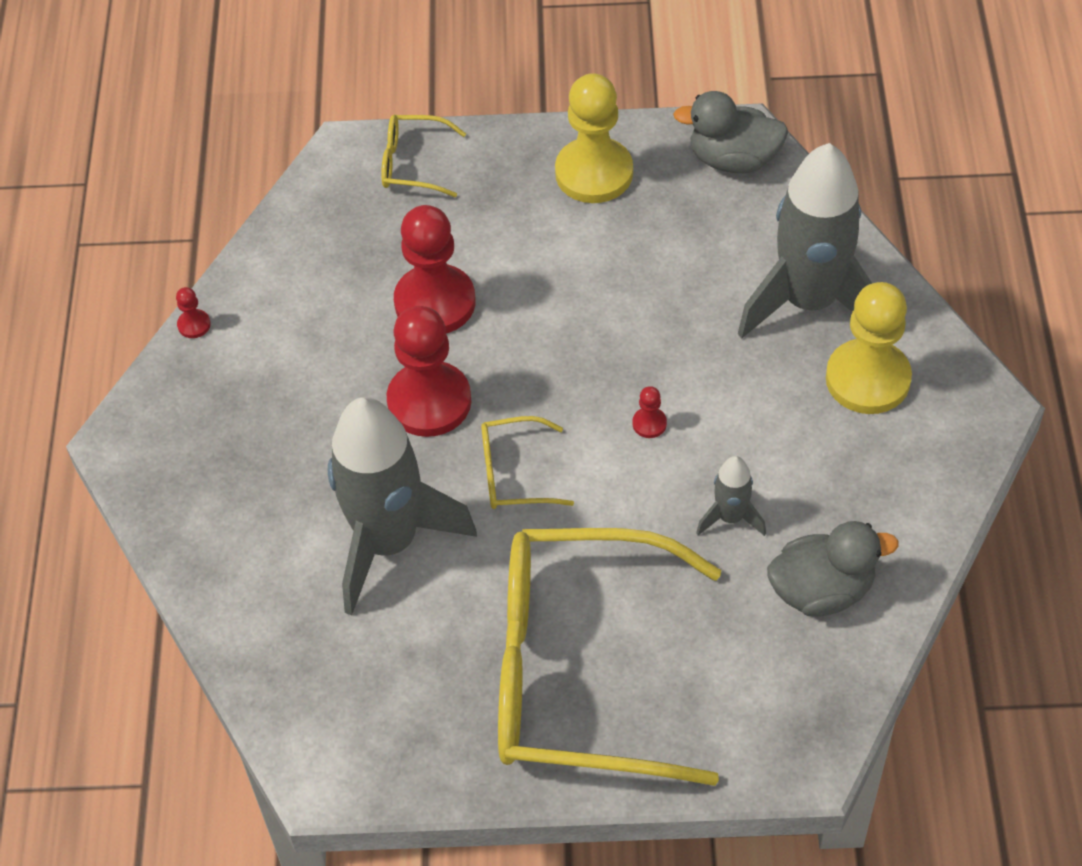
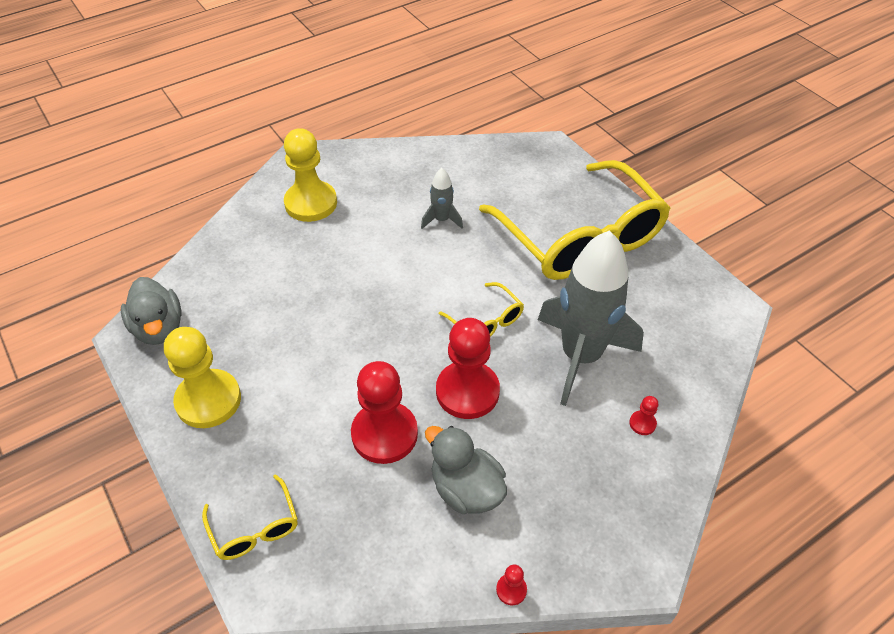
camera: 125 degrees left, 5 degrees down
(649, 423) = (405, 277): red pawn -> red pawn (642, 423)
(809, 302) = (268, 246): grey rocket -> none
(822, 590) = (457, 173): grey duck -> grey duck (466, 489)

